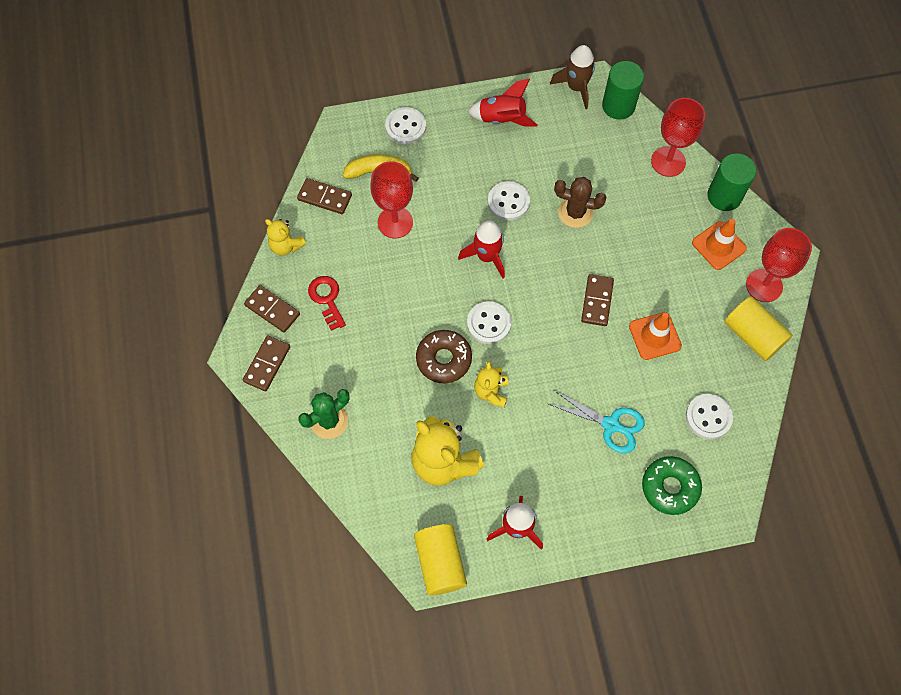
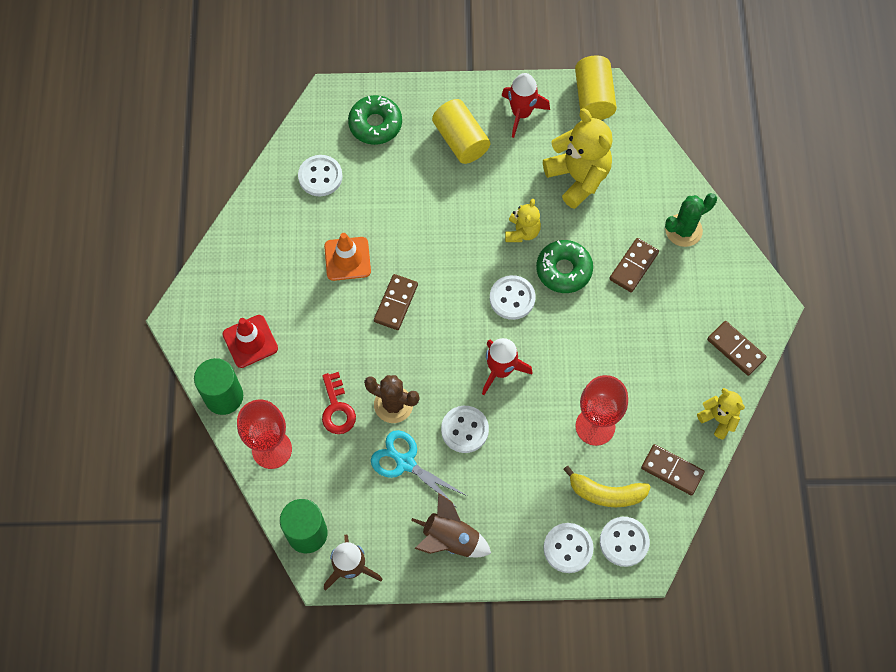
camera: 170 degrees left, 0 degrees up
(267, 364) = (742, 293): brown domino -> brown domino (633, 266)
(327, 299) = (677, 351): red key -> red key (337, 408)
(360, 138) = (624, 542): none -> white button
(444, 359) = (563, 270): brown donut -> green donut
(502, 119) = (450, 539): red rocket -> brown rocket
(611, 425) = (414, 184): turquoise scissors -> turquoise scissors (405, 462)
(719, 245) = (250, 341): orange traffic cone -> red traffic cone
(753, 335) = (250, 244): yellow cylinder -> yellow cylinder (460, 140)
(764, 285) = (219, 291): red goblet -> none

